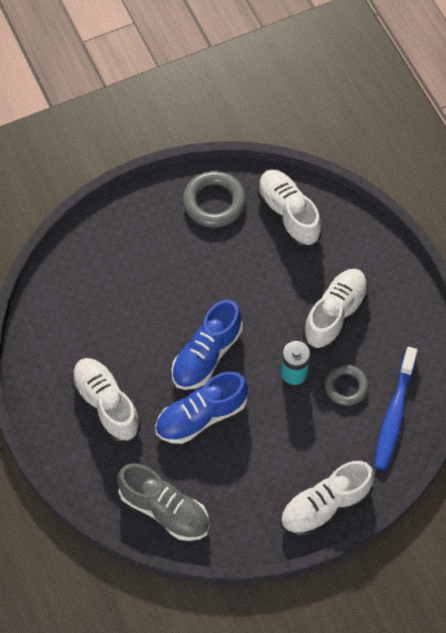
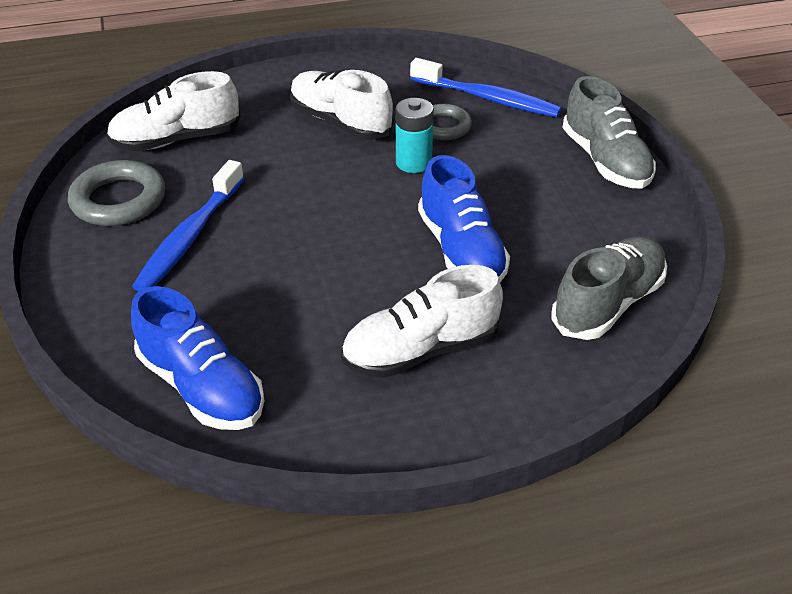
camera: 80 degrees left, 20 degrees down
(185, 254) = (190, 237): none -> blue toothbrush
(207, 355) = (364, 234): blue shoe -> blue shoe (202, 387)
(325, 506) = (605, 161): white shoe -> grey shoe

